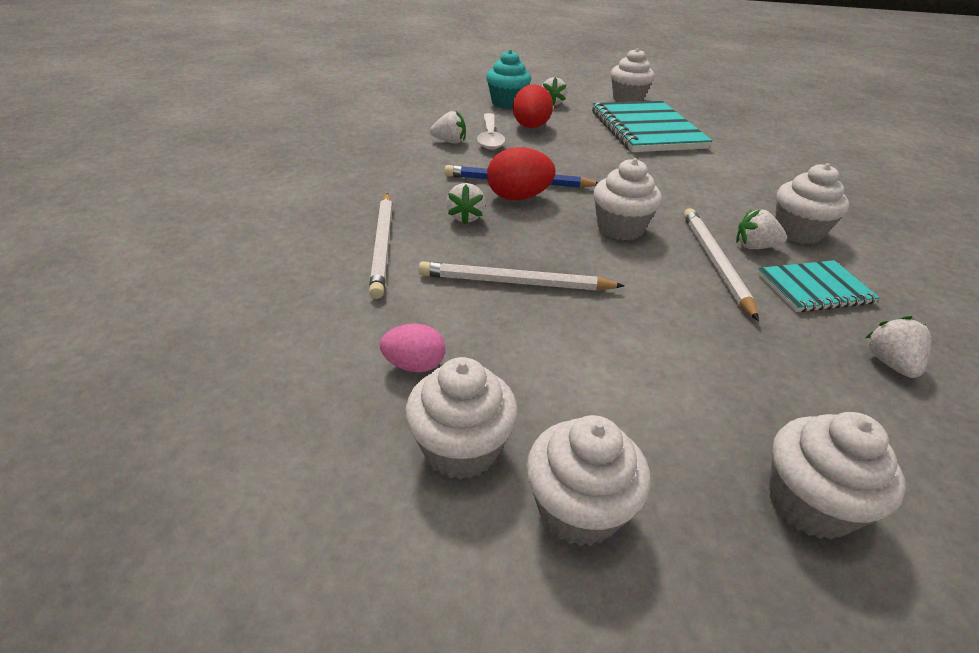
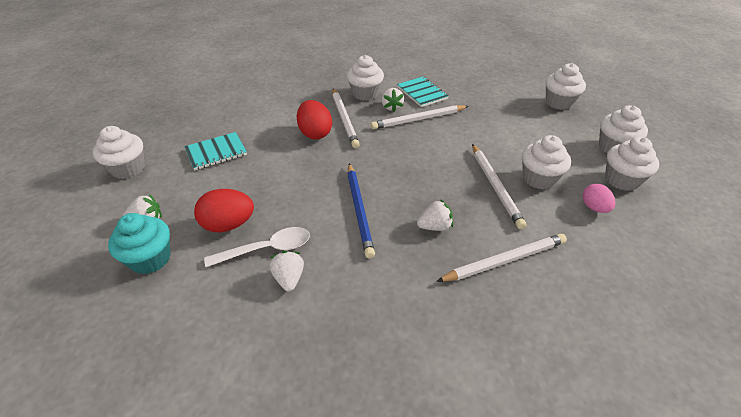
camera: 105 degrees left, 5 degrees up
(518, 197) = (386, 205): red egg -> red egg (315, 133)
(620, 228) = (402, 153): white cupcake -> white cupcake (539, 178)
(646, 130) = (216, 152): turquoise notebook -> turquoise notebook, size x0.53
(715, 203) = (344, 119): none -> white pencil
(890, 363) = (466, 81): white strawberry -> none

